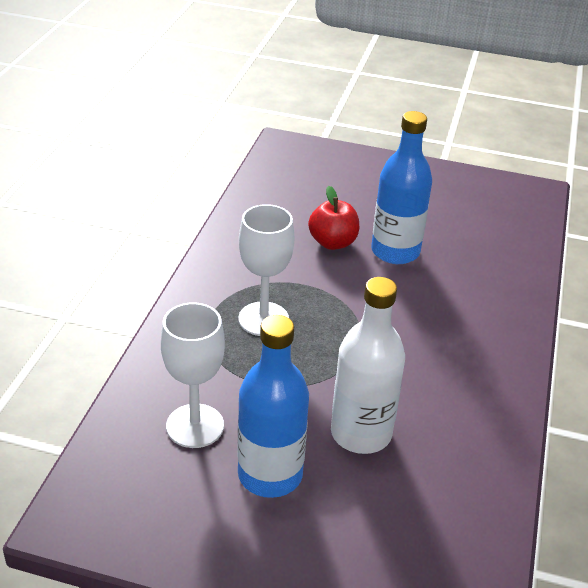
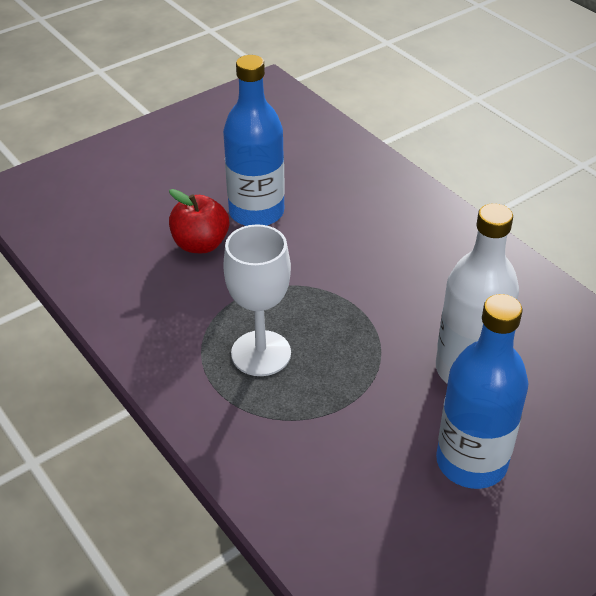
camera: 50 degrees left, 5 degrees up
(195, 426) = (365, 486): white goblet -> none

